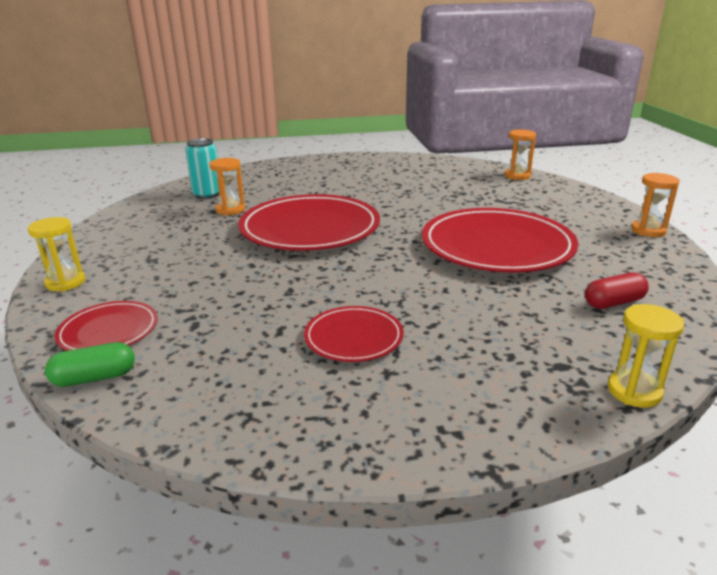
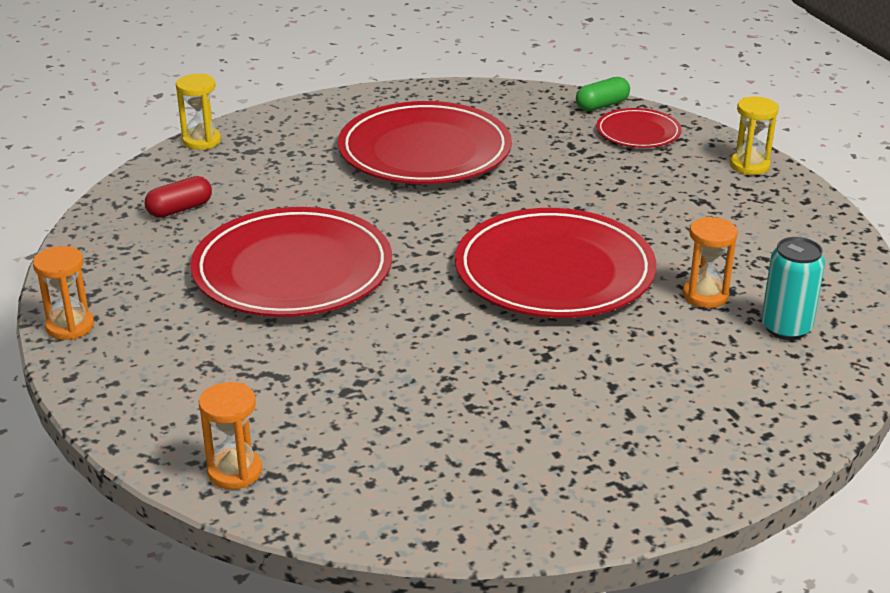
camera: 165 degrees right, 5 degrees up
(353, 337) = (424, 151): red plate -> red plate, size x2.00

